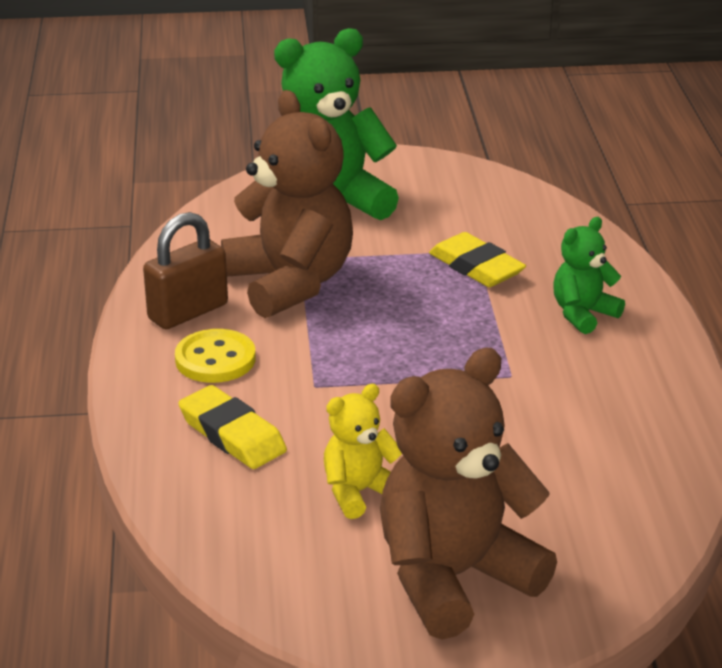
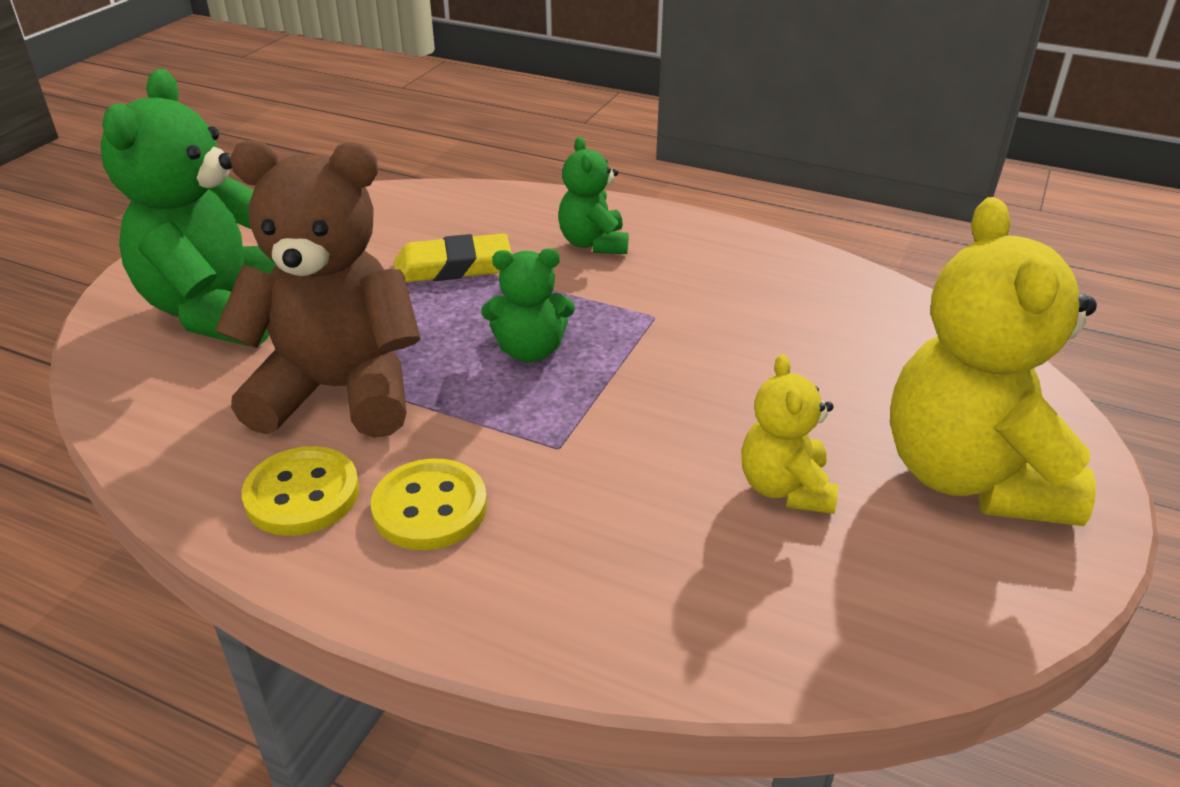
camera: 60 degrees left, 5 degrees up
(188, 312) = (302, 494): brown padlock -> yellow button
(232, 434) = (601, 550): yellow eraser -> none
(408, 337) = (530, 350): none -> green teddy bear
(454, 577) = (970, 476): brown teddy bear -> yellow teddy bear

